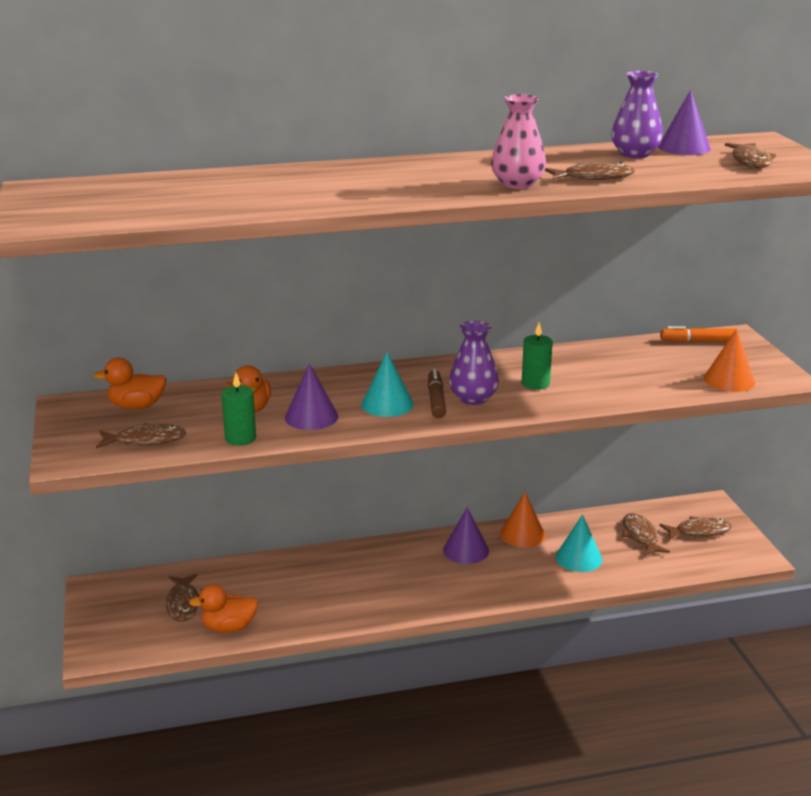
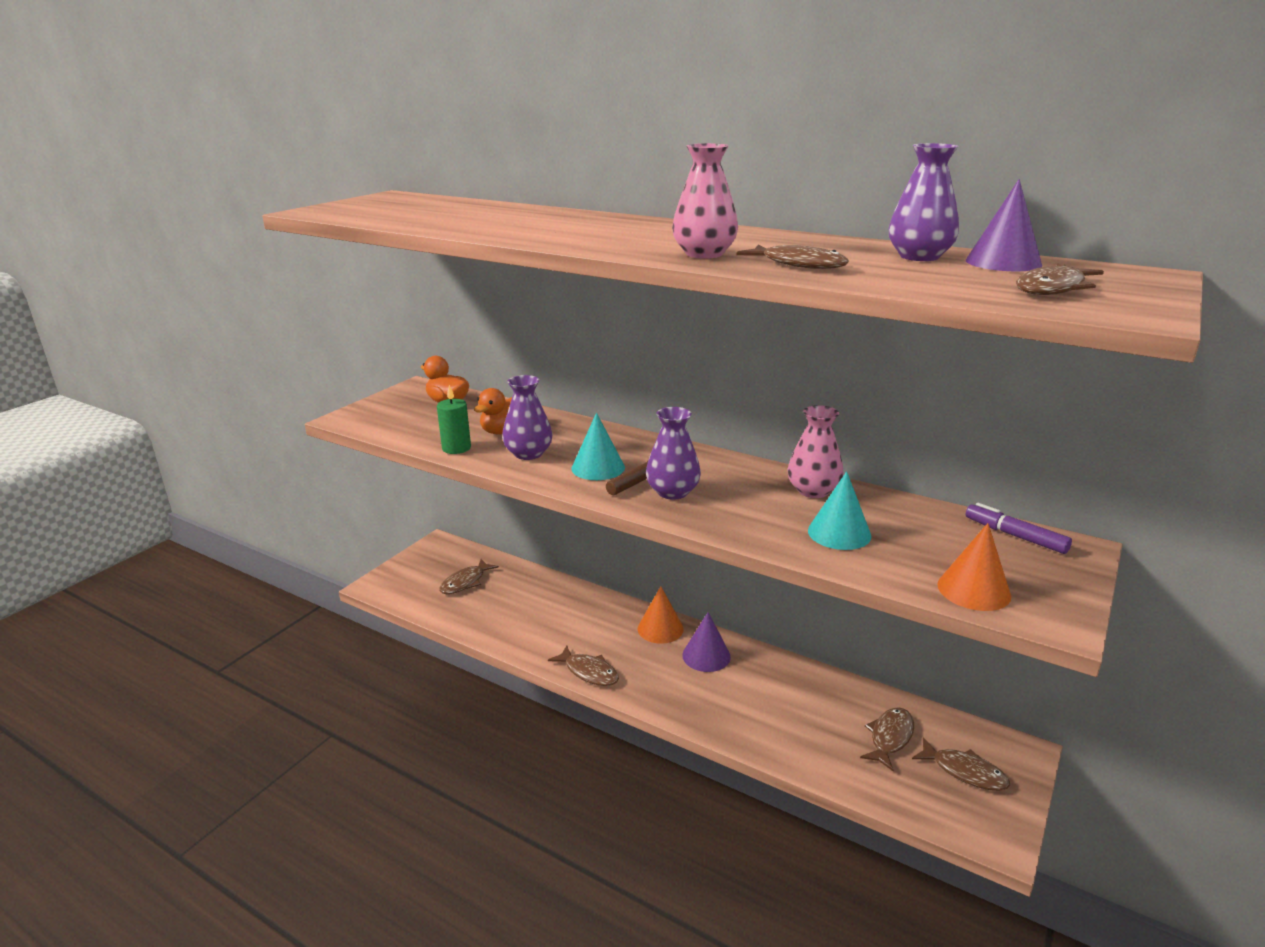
camera: 45 degrees right, 0 degrees up
(146, 441) = (405, 425): brown fish -> brown fish (589, 672)
(229, 627) = (464, 615): orange duck -> none
(311, 417) = (528, 454): purple cone -> purple vase
(522, 534) = (775, 670): orange cone -> orange cone (660, 628)
(535, 383) = (752, 503): green candle -> none
(554, 360) = (813, 491): none -> pink vase
(578, 558) = (795, 721): turquoise cone -> turquoise cone (839, 533)
(698, 341) = (1015, 536): orange marker -> purple marker

